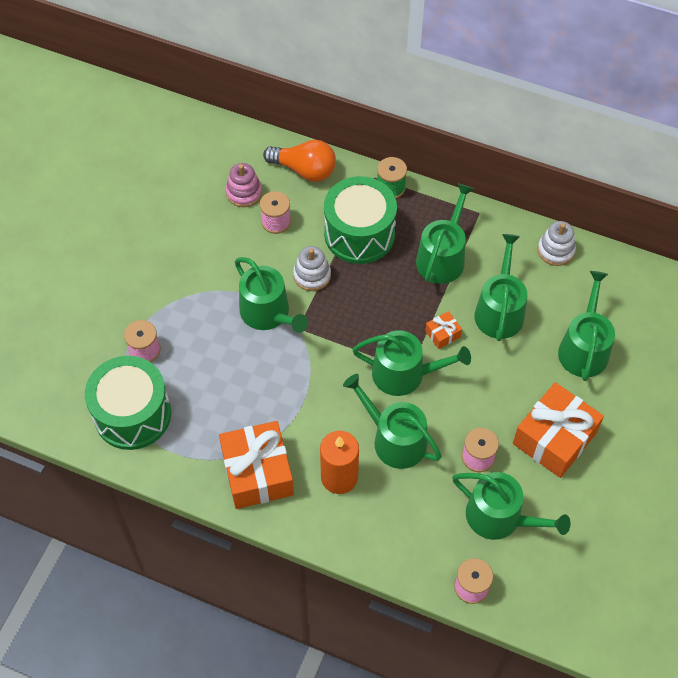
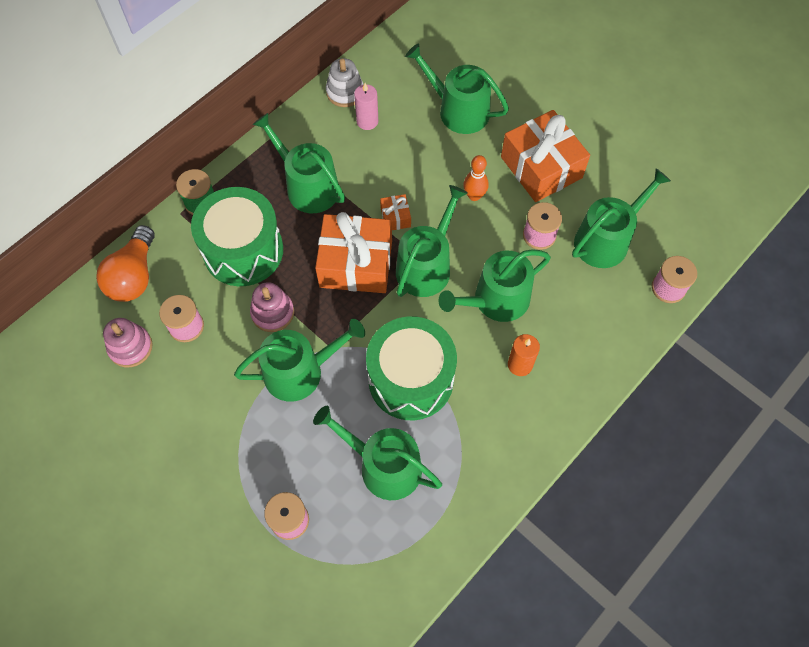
camera: 70 degrees left, 5 degrees up
(132, 414) = (368, 558): green drum -> green drum (411, 379)
(257, 472) = (488, 443): orange gift -> orange gift (356, 264)
(304, 170) = (134, 276): orange light bulb -> orange light bulb turned 150 degrees clockwise
(312, 275) = (272, 313): white stacking toy -> pink stacking toy
(339, 477) = (520, 364): orange candle -> orange candle, size x0.63
(495, 390) = (474, 196): none -> orange bowling pin
(499, 310) = (390, 161): green watering can -> green watering can (383, 466)
(533, 278) = (367, 121): none -> pink candle

